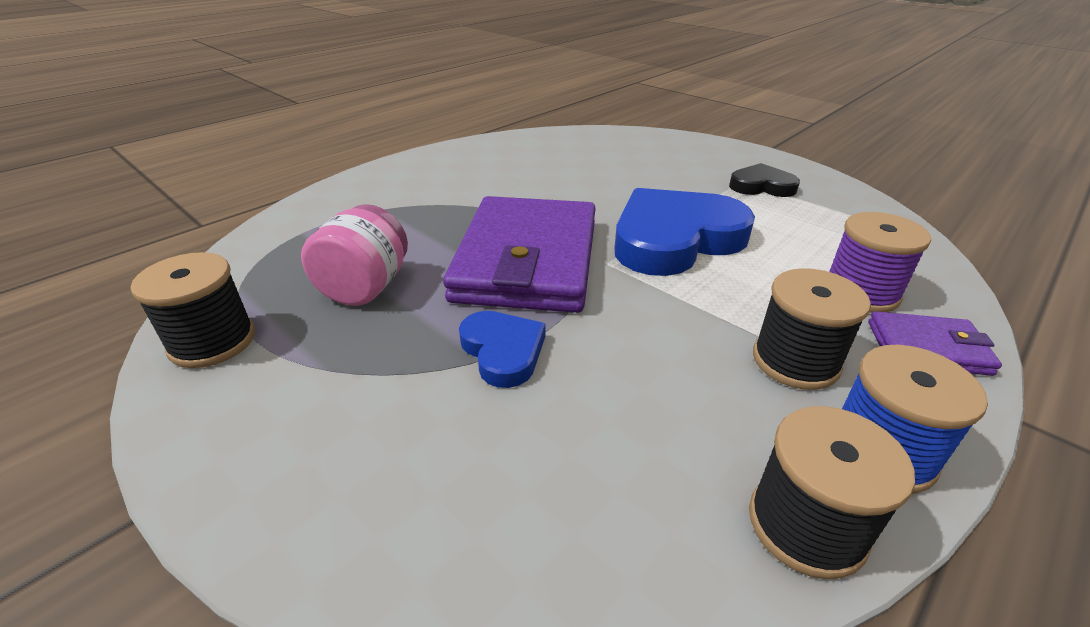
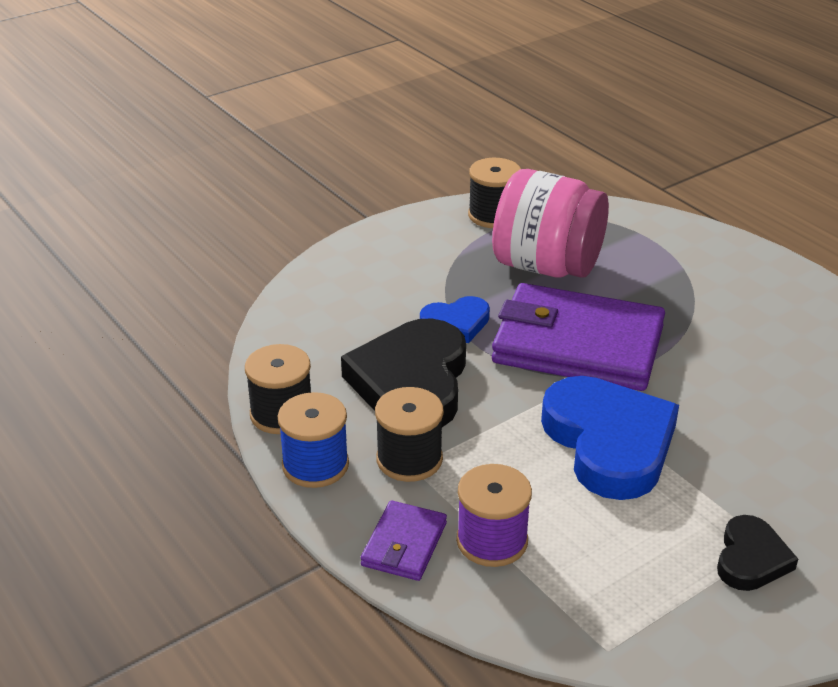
camera: 100 degrees right, 0 degrees up
(365, 287) = (547, 266): pink jar -> pink jar, size x1.59
(648, 378) = (411, 382): none -> black heart

